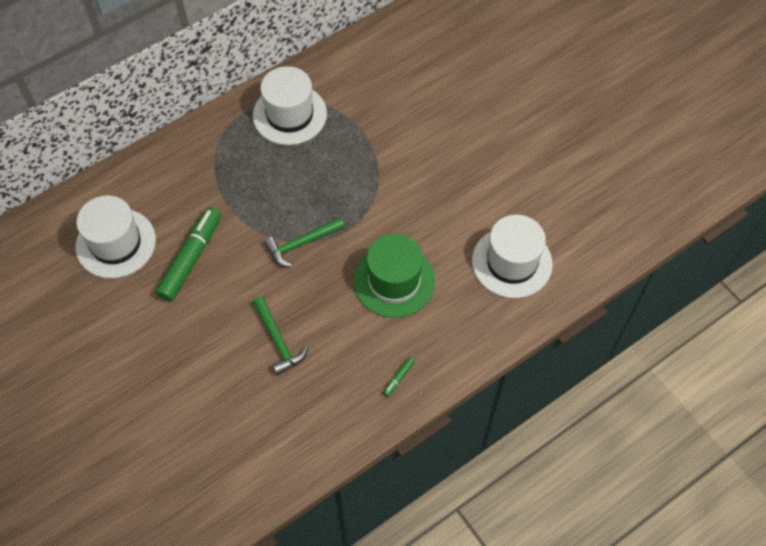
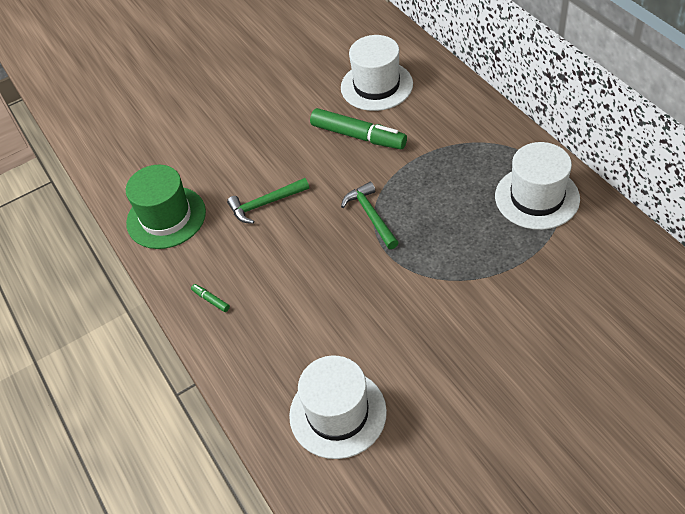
camera: 100 degrees right, 10 degrees down
(394, 281) = (321, 295): green hat -> green hat (166, 217)

